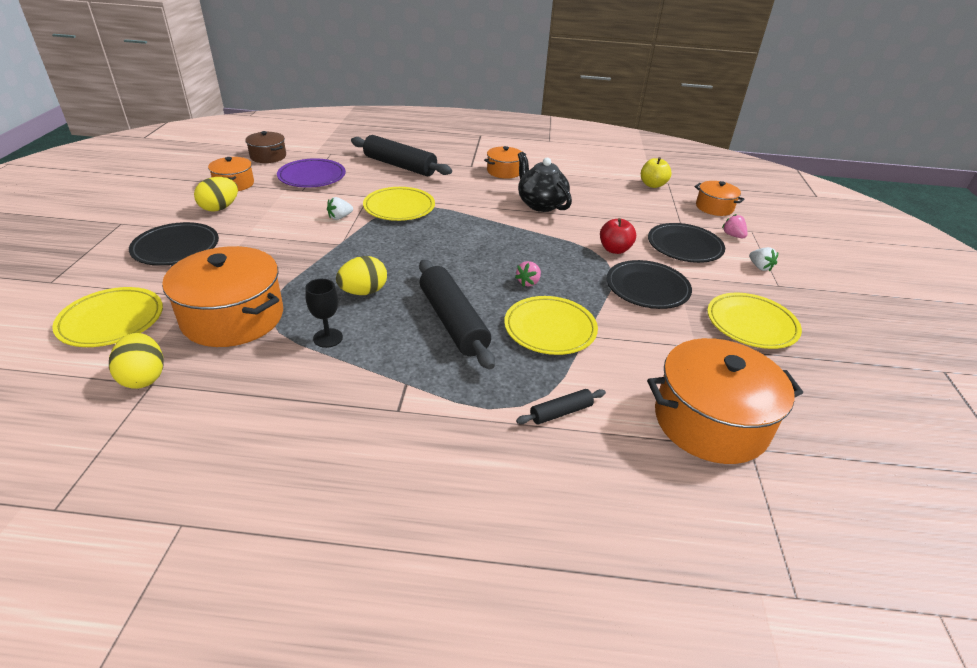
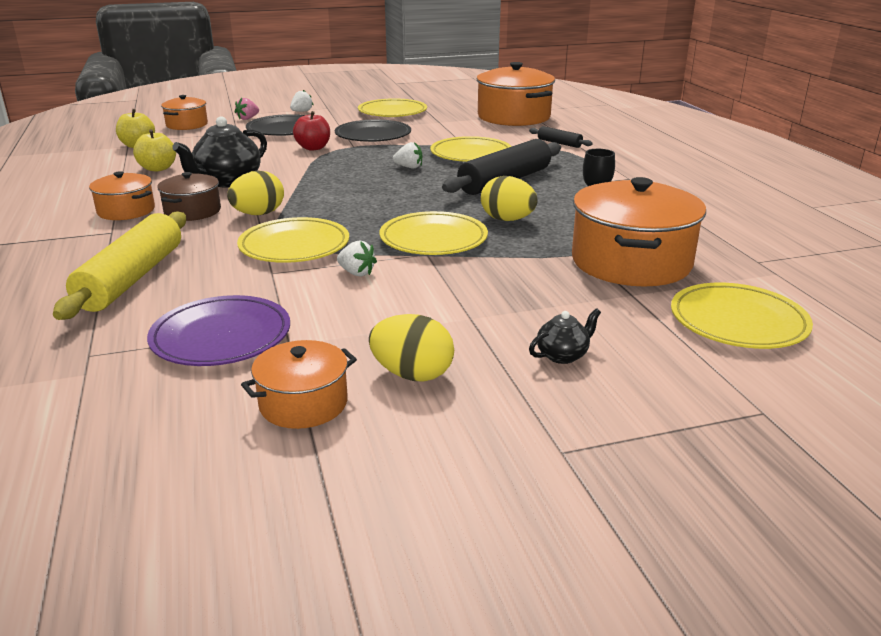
camera: 110 degrees left, 10 degrees down
(144, 377) = (759, 267): yellow egg -> yellow egg (258, 214)
(176, 248) = (562, 355): black plate -> black teapot
(268, 156) = (130, 422): brown pot -> brown pot (192, 211)
(361, 252) = (433, 239): none -> yellow plate
(400, 166) = (132, 278): black rolling pin -> yellow rolling pin
(528, 282) = (409, 167): pink strawberry -> white strawberry
(587, 186) = (158, 168): none -> yellow apple

